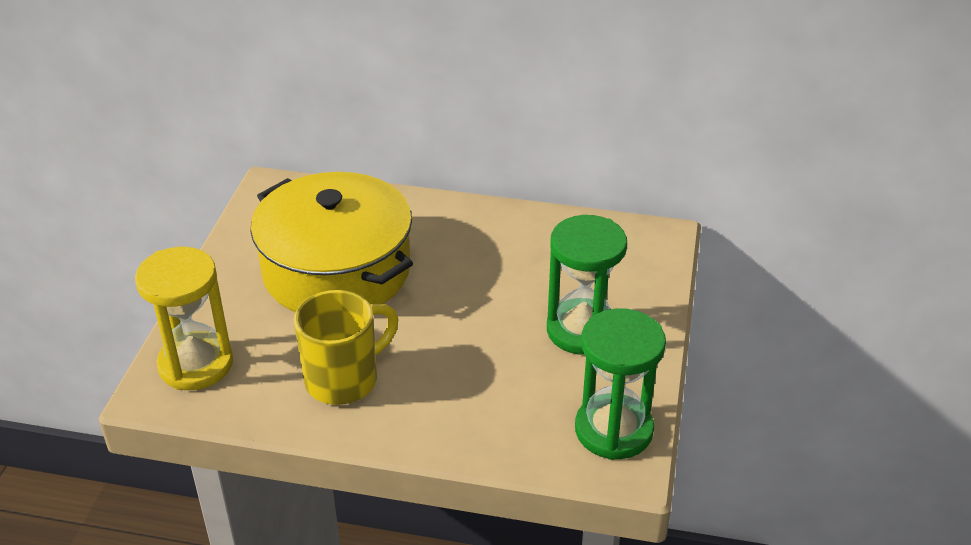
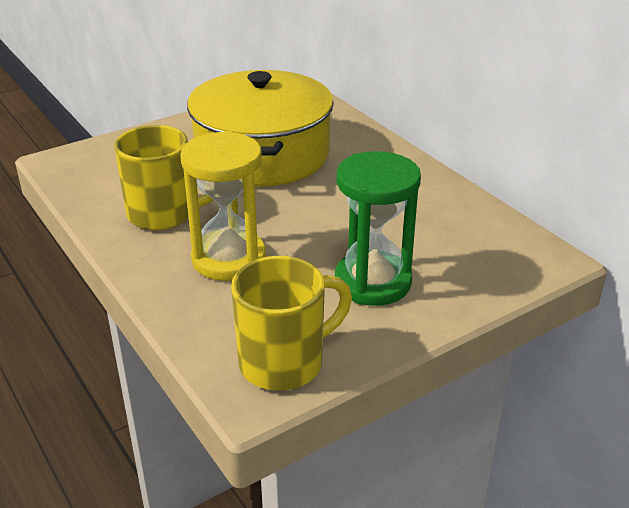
camera: 45 degrees right, 5 degrees down
(196, 364) = (102, 159): yellow hourglass -> yellow hourglass (229, 259)
(613, 430) = (285, 362): green hourglass -> yellow mug

